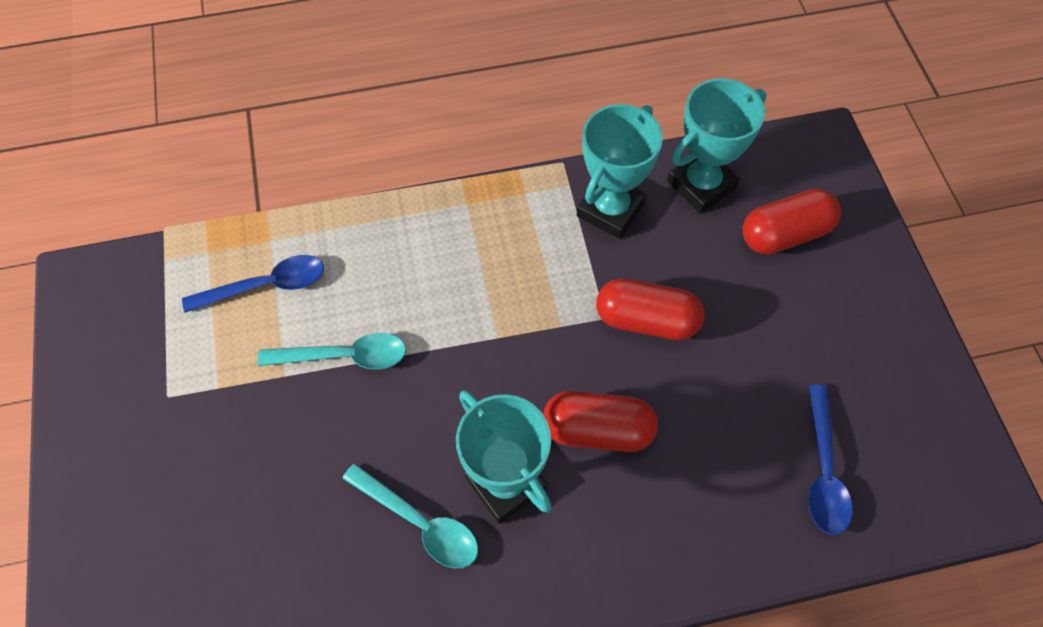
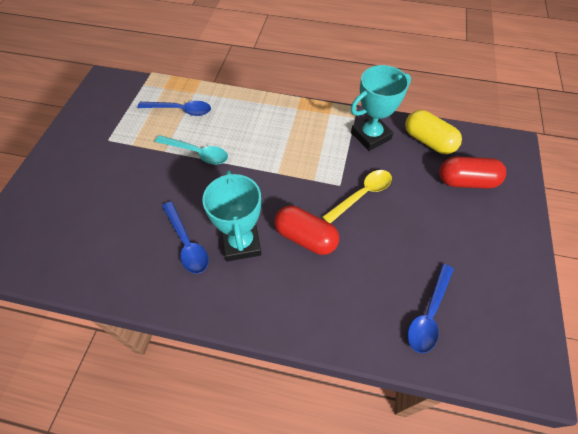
camera: 25 degrees right, 5 degrees down
(420, 523) = (187, 244): turquoise spoon -> blue spoon
(646, 320) = (362, 194): red capsule -> yellow spoon
(701, 185) = (428, 141): turquoise trophy -> yellow capsule

